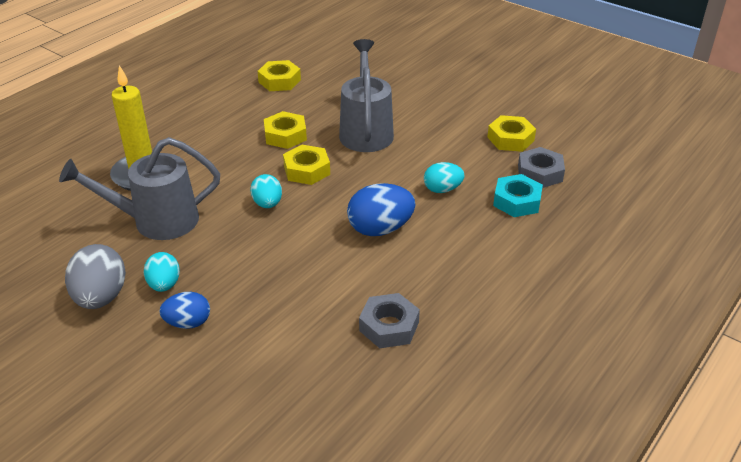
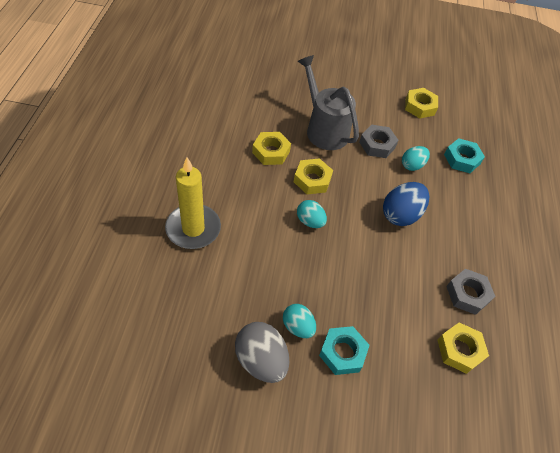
camera: 35 degrees left, 15 degrees up
(155, 221) = (241, 270): grey watering can -> none
(188, 323) = (342, 353): blue egg -> turquoise nut
(279, 81) = (223, 99): yellow nut -> yellow nut (459, 350)
(540, 173) = (457, 130): grey nut -> grey nut (377, 145)

